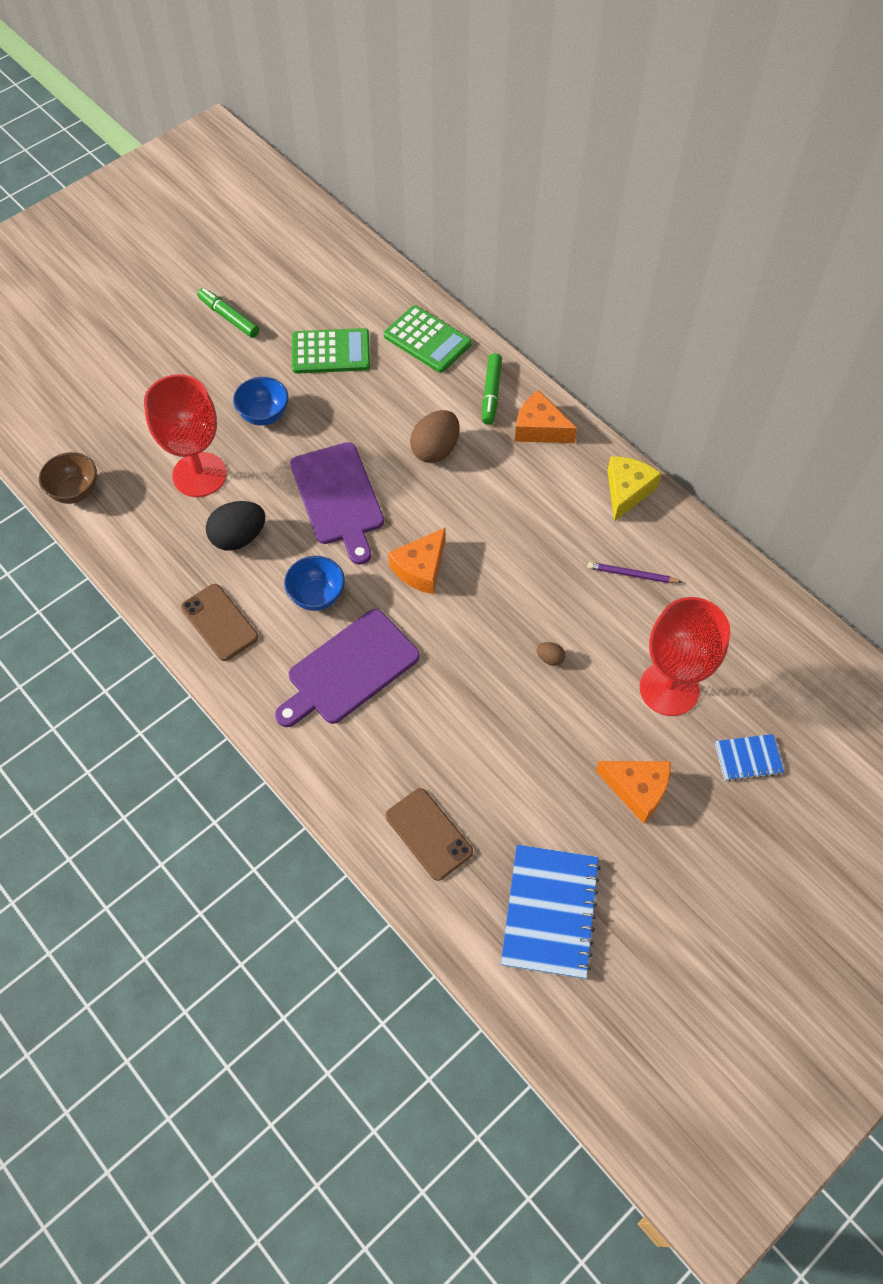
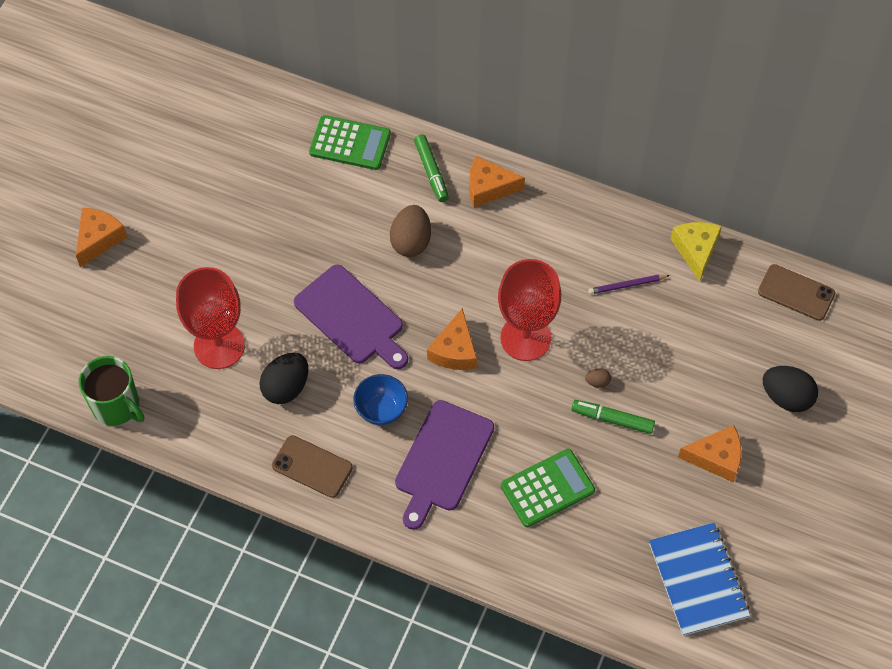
camera: 25 degrees left, 0 degrees up
(75, 491) = (117, 406): brown bowl -> green mug
(150, 339) = (99, 239): none -> orange cheese
(229, 317) = (159, 190): green marker -> green marker (612, 419)
(264, 415) = (245, 269): blue bowl -> none
(331, 352) = (271, 187): green calculator -> green calculator (547, 488)
(428, 834) = (576, 563): brown phone -> brown phone (796, 293)
(627, 491) = (588, 215): yellow cheese -> yellow cheese (696, 250)
(669, 688) = (701, 367): red goblet -> red goblet (525, 338)
(748, 758) = (786, 397): blue notebook -> black egg

